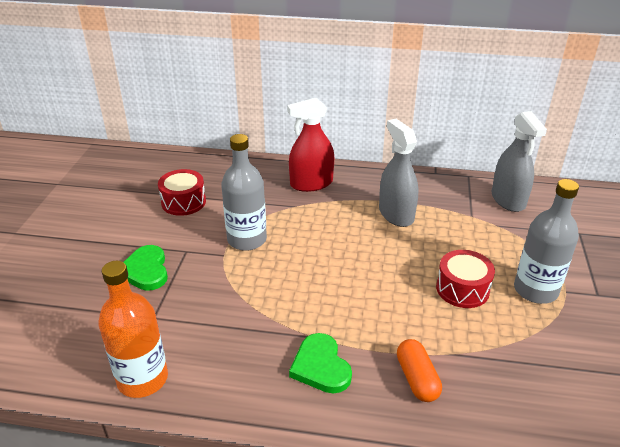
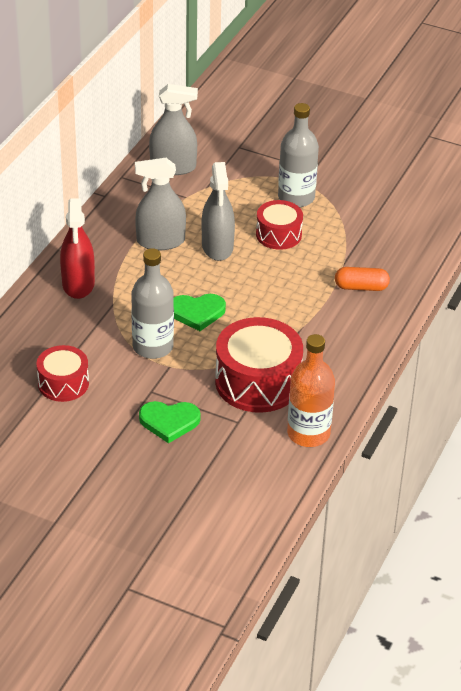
camera: 75 degrees left, 5 degrees up
(218, 320) = (258, 382): none -> red drum
(321, 366) = (331, 333): green heart -> green heart (197, 313)
(412, 250) = (217, 247): none -> grey spray bottle

